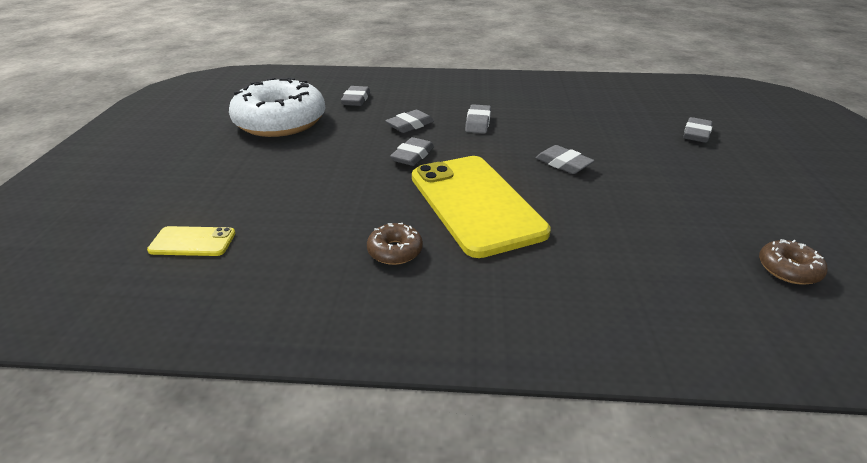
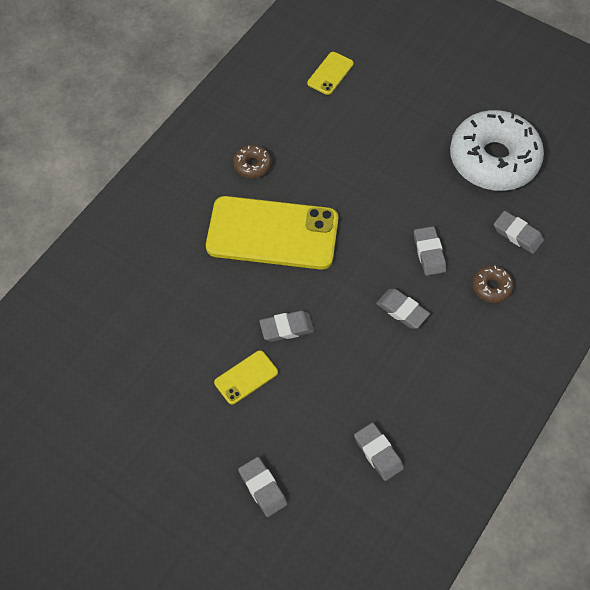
camera: 120 degrees right, 25 degrees up
(413, 156) = (368, 228): grey eraser -> grey eraser (378, 453)
(634, 167) = (246, 377): none -> yellow phone
(788, 269) = (84, 361): brown donut -> brown donut (491, 287)

